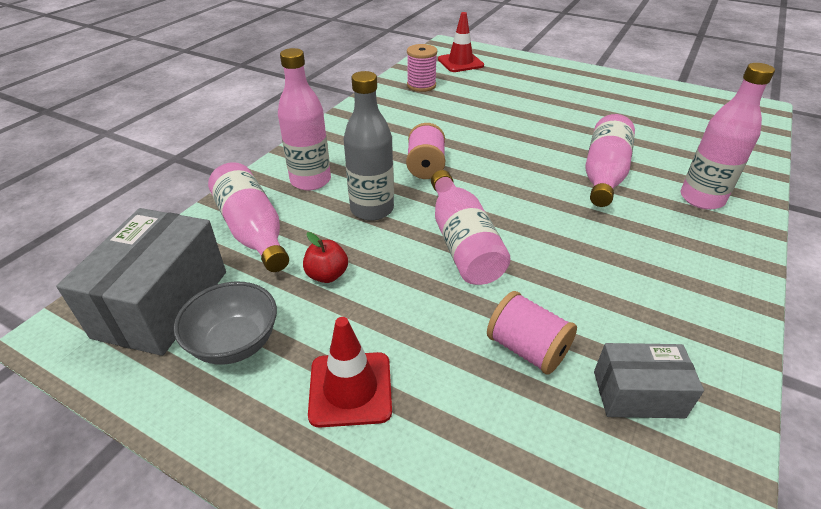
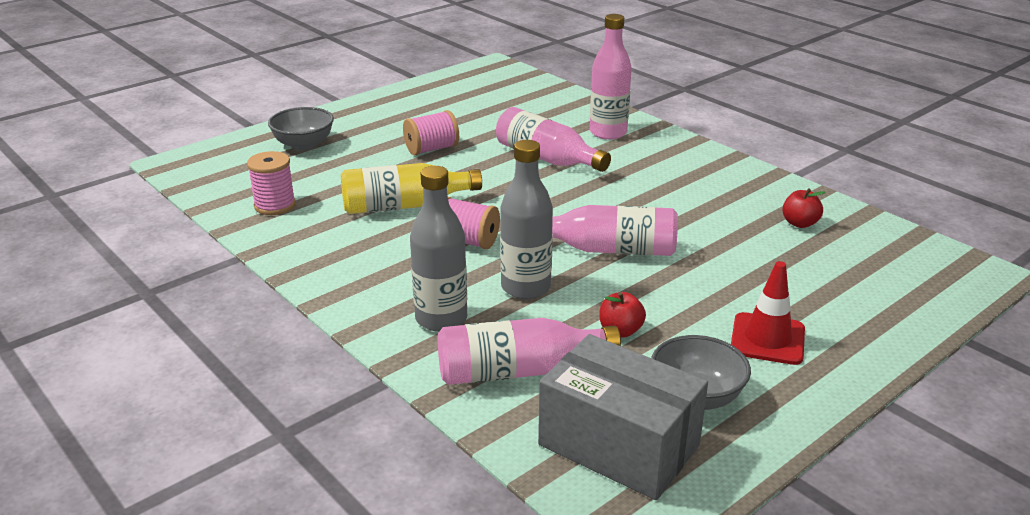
camera: 70 degrees left, 10 degrees down
(310, 180) = (441, 319): pink bottle -> grey bottle
(458, 129) = (404, 206): none -> yellow bottle
(460, 62) = (240, 167): red traffic cone -> none
(512, 72) = (304, 145): none -> grey bowl
(527, 349) = (748, 252): pink spool -> pink spool (432, 149)
(638, 394) = (799, 223): grey box -> red apple

